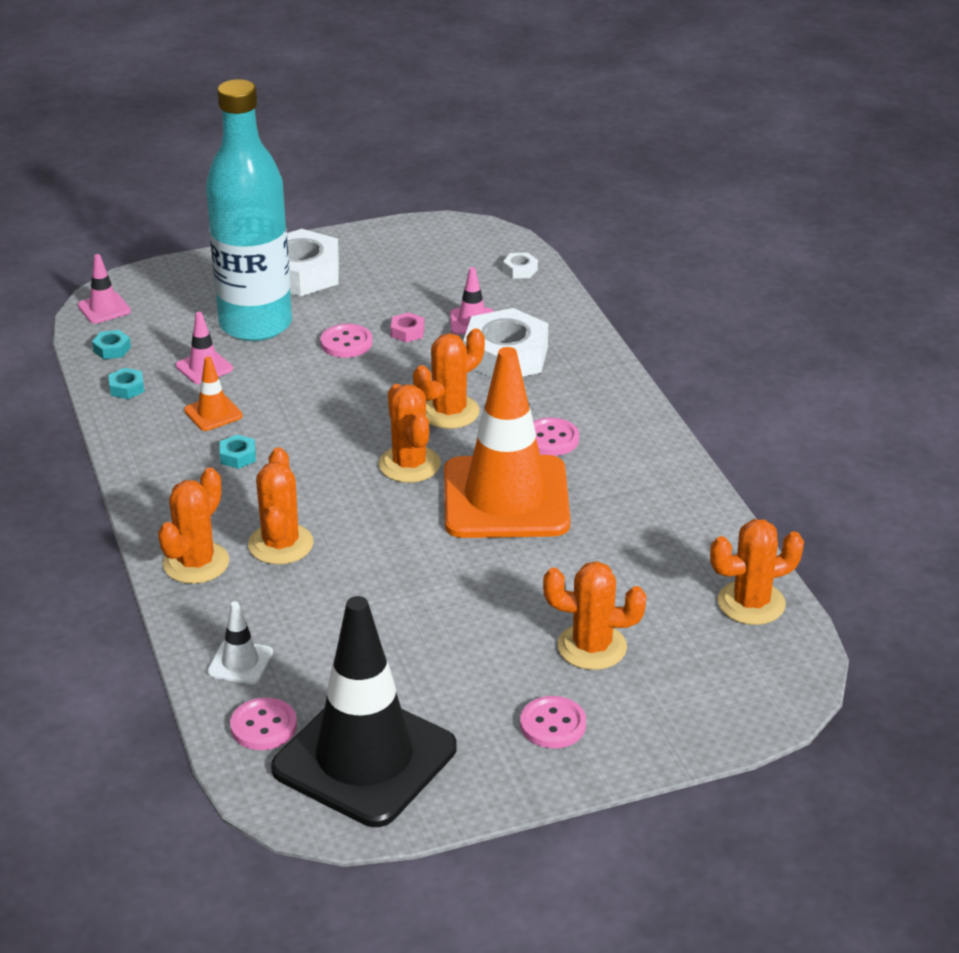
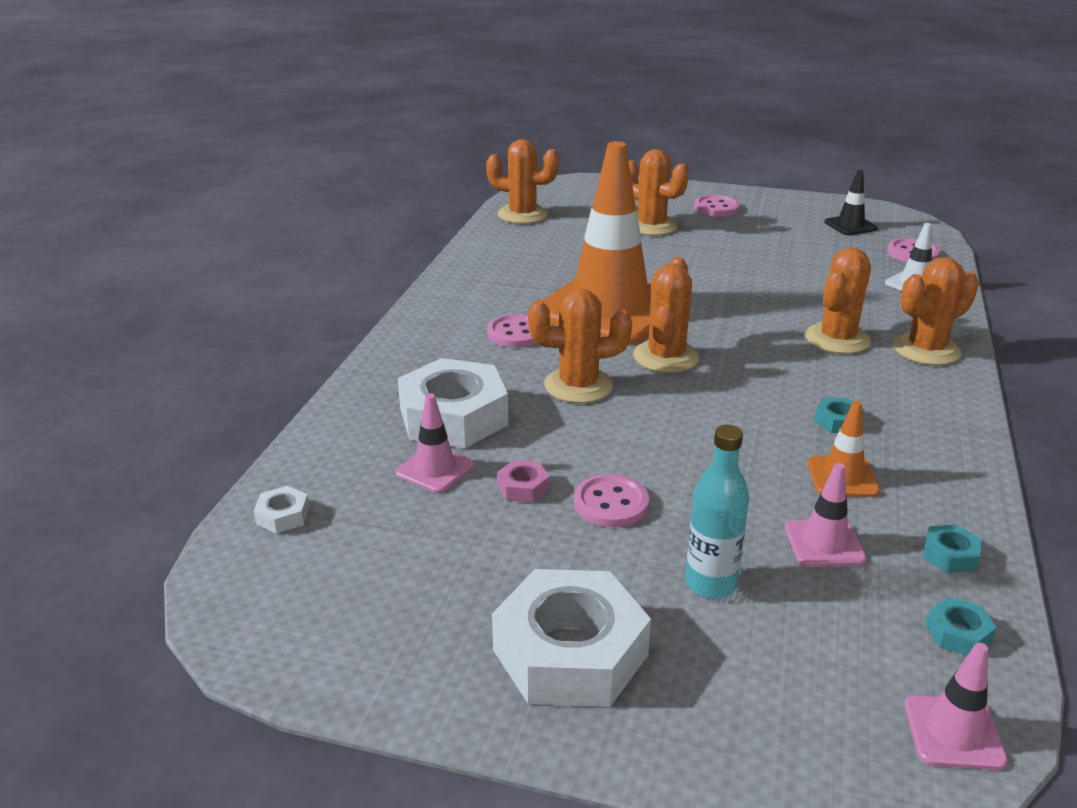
camera: 145 degrees left, 5 degrees down
(255, 324) = (710, 584): turquoise bottle -> turquoise bottle, size x0.43
(364, 759) = (850, 225): black traffic cone -> black traffic cone, size x0.40

